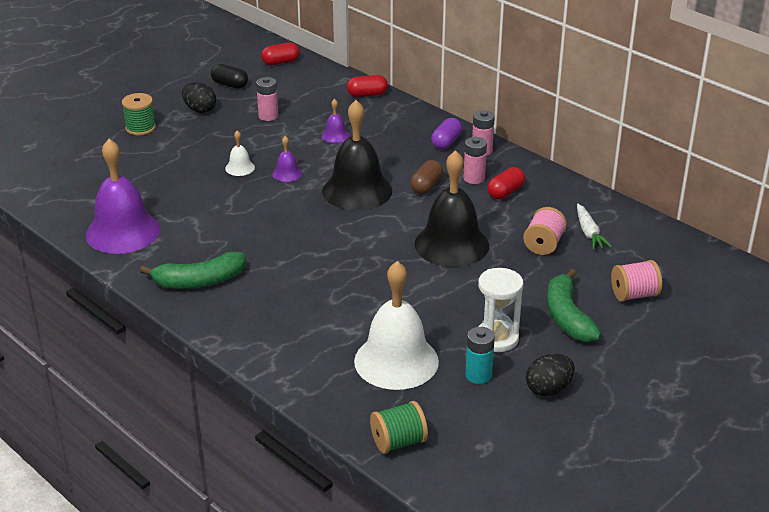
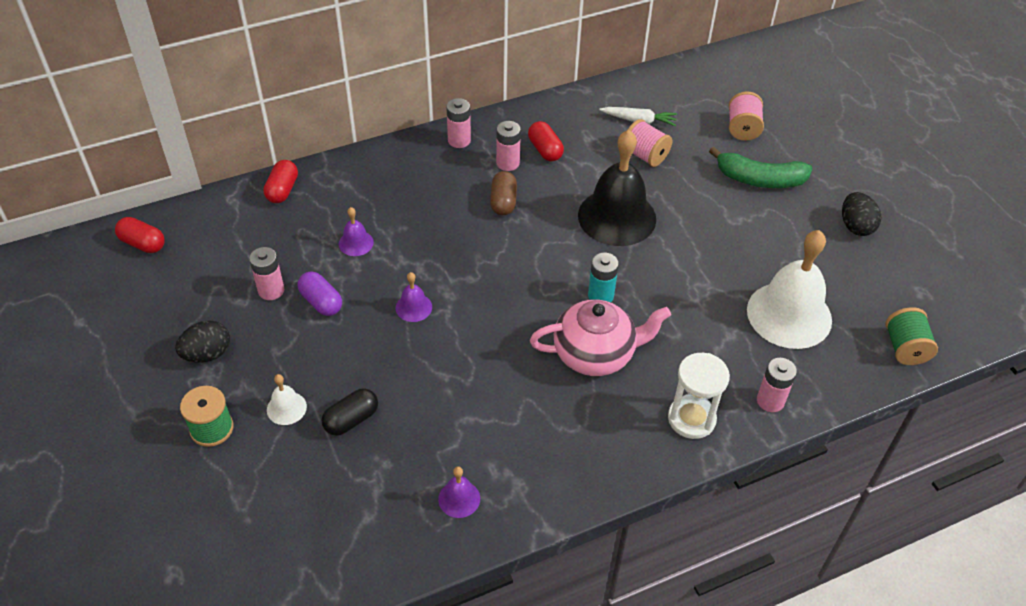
camera: 70 degrees left, 15 degrees up
(123, 232) = (459, 499): purple bell -> purple bell, size x0.43
(199, 281) = (597, 442): green banana -> none
(230, 85) = (163, 308): black capsule -> black capsule (351, 420)
(240, 168) = (375, 347): white bell -> white bell (286, 408)
(280, 62) = (143, 244): red capsule -> red capsule turned 60 degrees counterclockwise
(286, 364) = (770, 401): none -> pink battery
(288, 263) = (595, 354): none -> pink teapot
(357, 190) = (482, 258): black bell -> none
(426, 186) = (503, 202): brown capsule -> brown capsule turned 45 degrees clockwise
(446, 142) = (427, 160): purple capsule -> purple capsule (321, 302)
(478, 375) = (825, 264): turquoise battery -> turquoise battery (600, 296)
(497, 338) = (776, 235): white hourglass -> white hourglass (691, 419)

